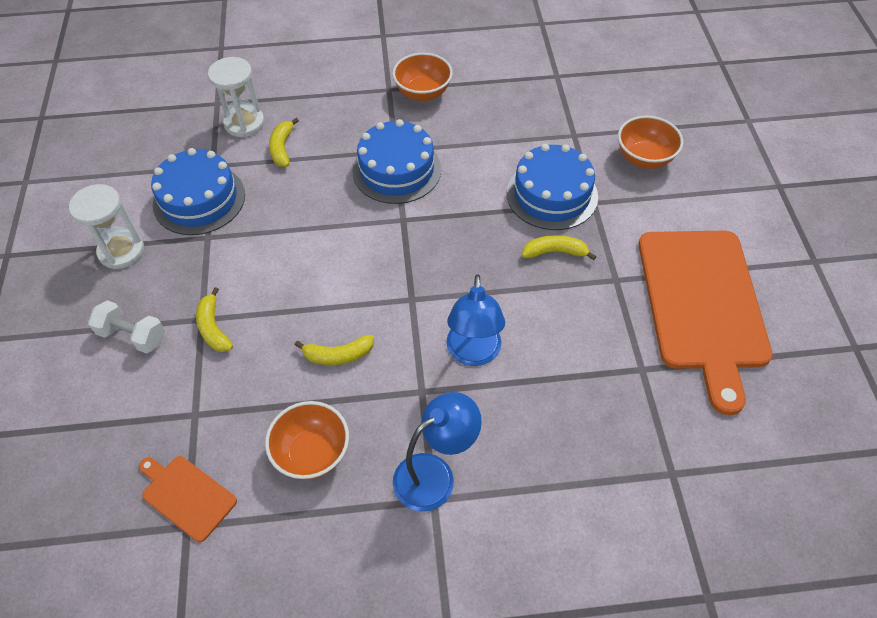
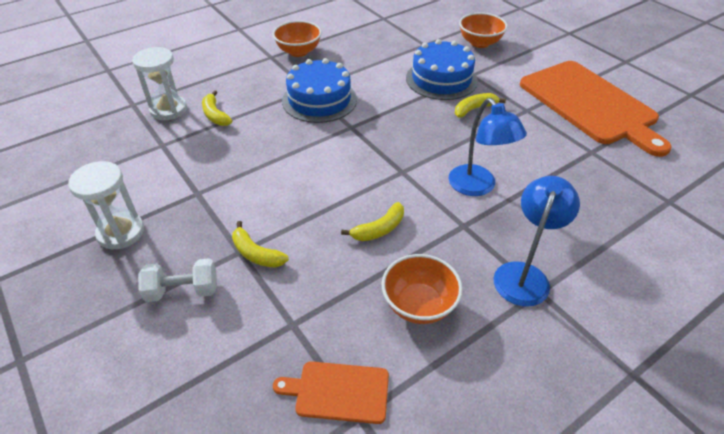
camera: 30 degrees left, 10 degrees down
(199, 199) = (168, 171): blue cake -> none

